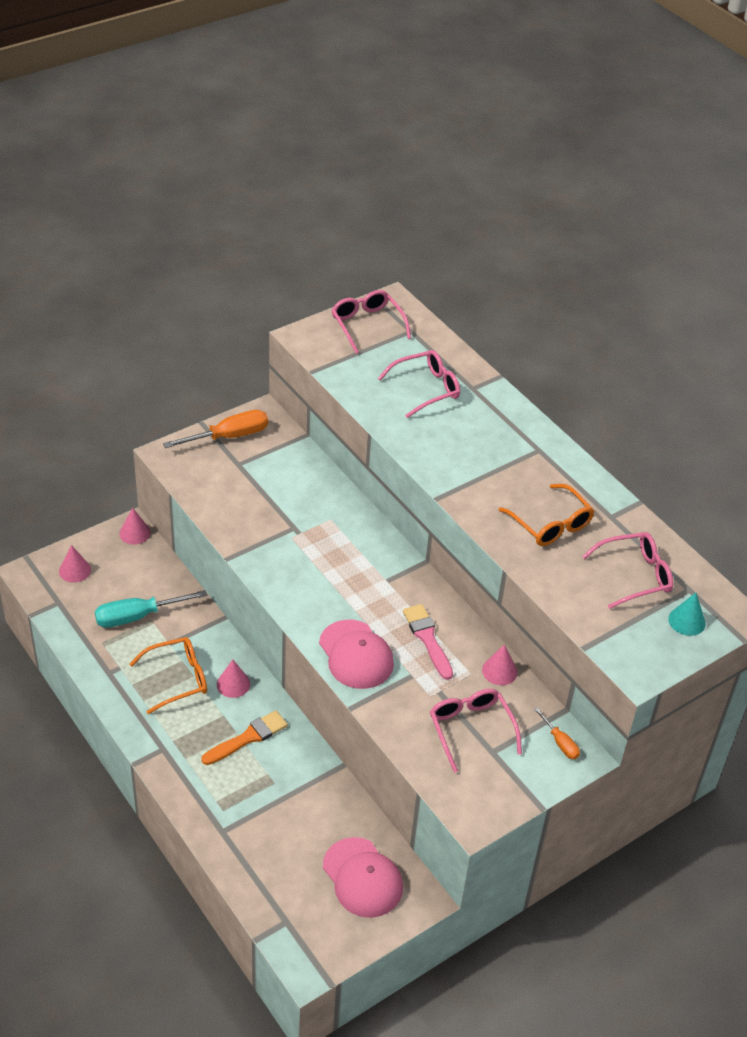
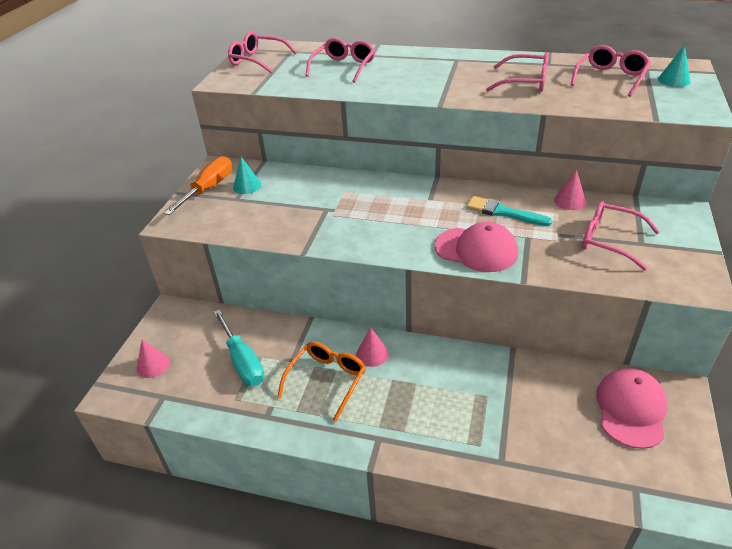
camera: 35 degrees left, 5 degrees down
(134, 533) = (177, 310): pink cone -> none
(137, 616) = (243, 361): turquoise screwdriver -> turquoise screwdriver turned 60 degrees counterclockwise
(248, 738) = (429, 380): orange brush -> none
(261, 455) = (247, 186): none -> turquoise cone
(362, 878) = (631, 409): pink cap -> pink cap turned 90 degrees counterclockwise
(427, 638) = (503, 212): pink brush -> turquoise brush
(550, 524) = (525, 82): orange glasses -> pink glasses
(560, 743) = (664, 212): orange screwdriver -> none

